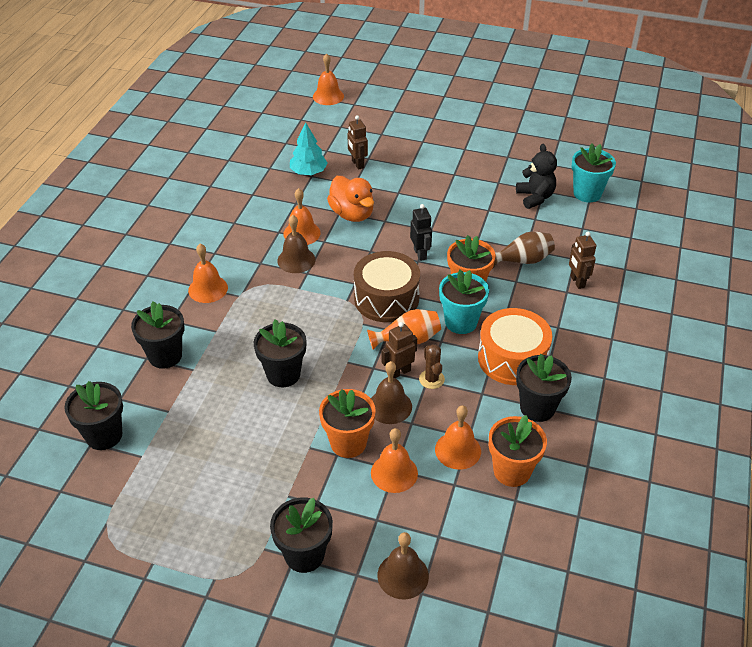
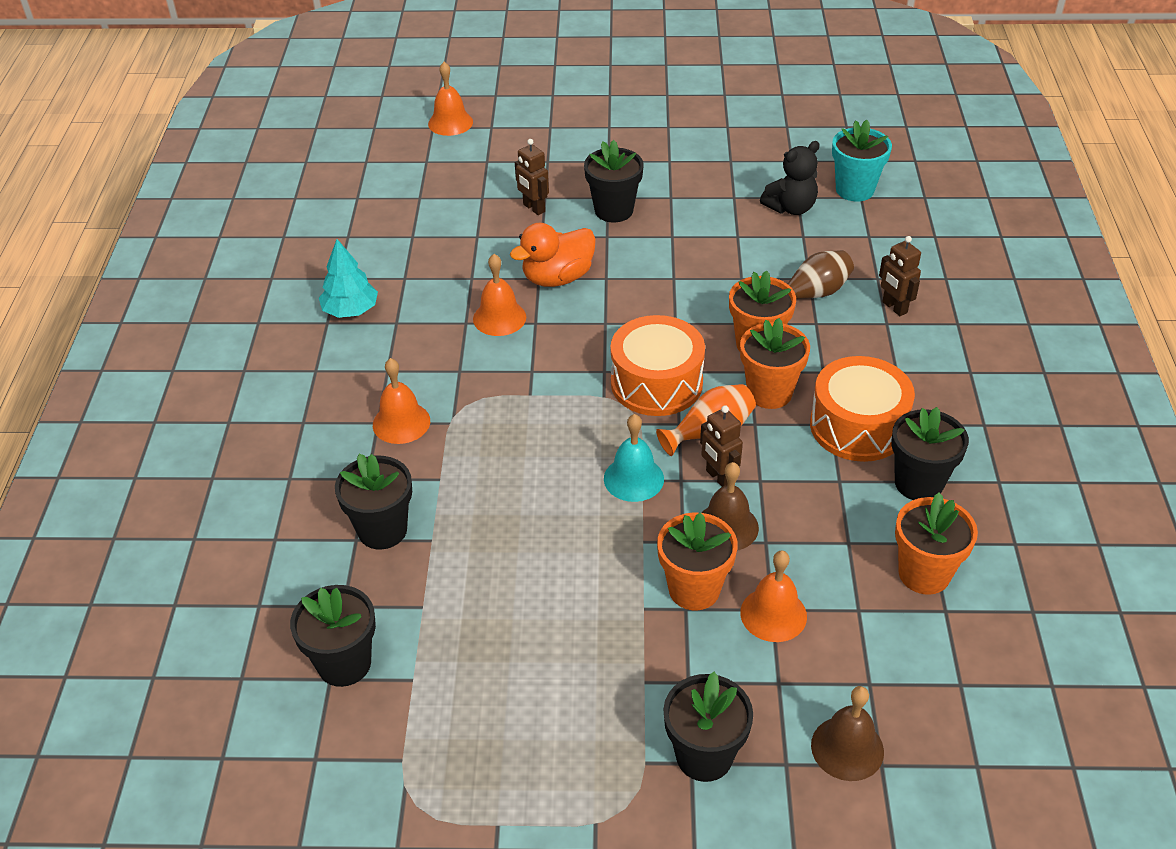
camera: 15 degrees left, 0 degrees up
(283, 374) = (562, 517): black flower pot -> black flower pot (614, 210)
(296, 260) = (508, 356): brown bell -> none
(308, 172) = (470, 232): turquoise tree -> turquoise tree (350, 310)
(341, 359) = (633, 478): none -> turquoise bell
(352, 214) = (557, 278): orange duck -> orange duck turned 105 degrees clockwise
(386, 299) = (656, 383): brown drum -> orange drum
(399, 372) = (719, 477): brown robot -> brown robot turned 75 degrees counterclockwise
(420, 254) = (674, 313): black robot -> none
(431, 379) = (766, 477): brown cactus -> none
(458, 450) = (842, 563): orange bell -> none
(461, 322) = (769, 393): turquoise flower pot -> orange flower pot
(535, 197) = (791, 208): black teddy bear -> black teddy bear turned 90 degrees clockwise

